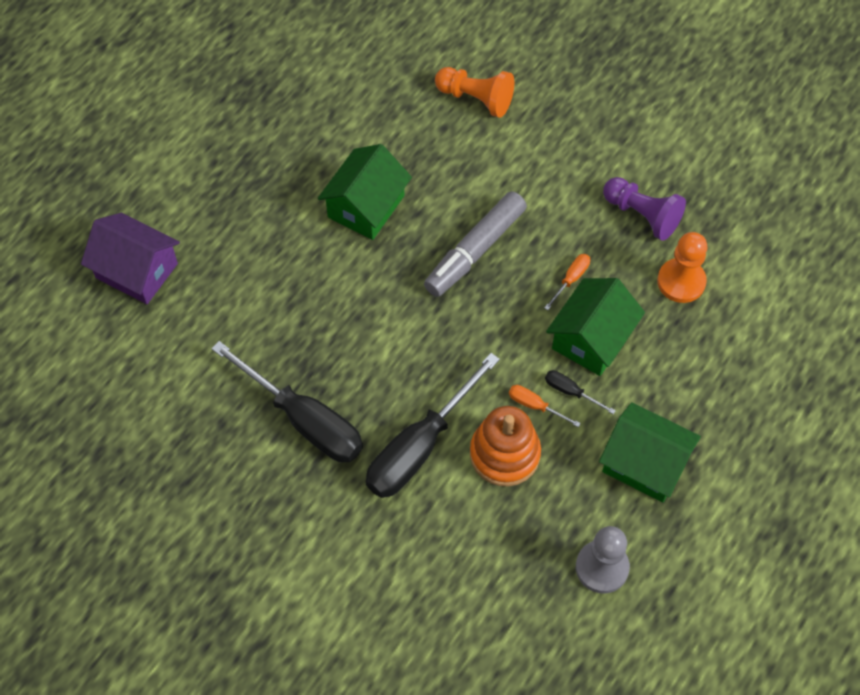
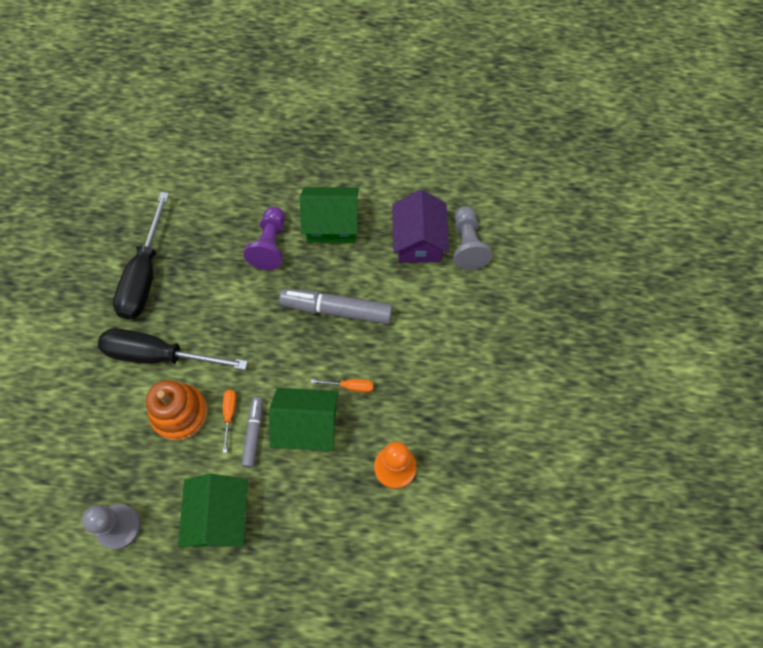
camera: 60 degrees right, 5 degrees up
(136, 271) = (205, 125): purple house -> purple house (418, 241)
(476, 99) = (467, 245): orange pawn -> grey pawn
(571, 392) = (254, 433): black screwdriver -> grey marker
(642, 215) = (438, 409): purple pawn -> purple pawn (270, 245)

